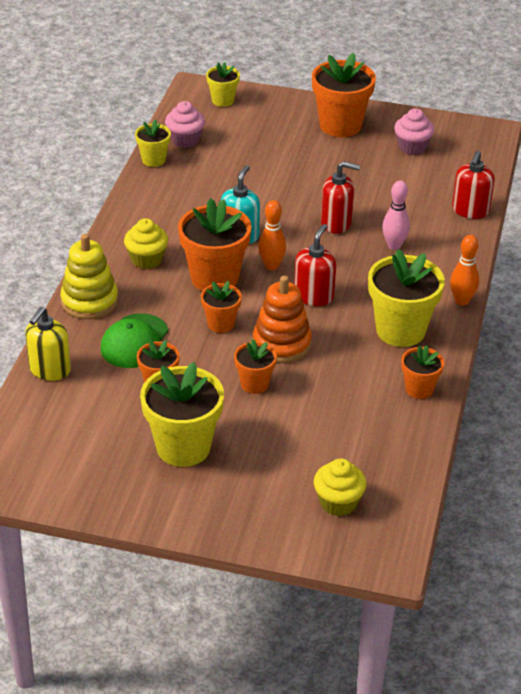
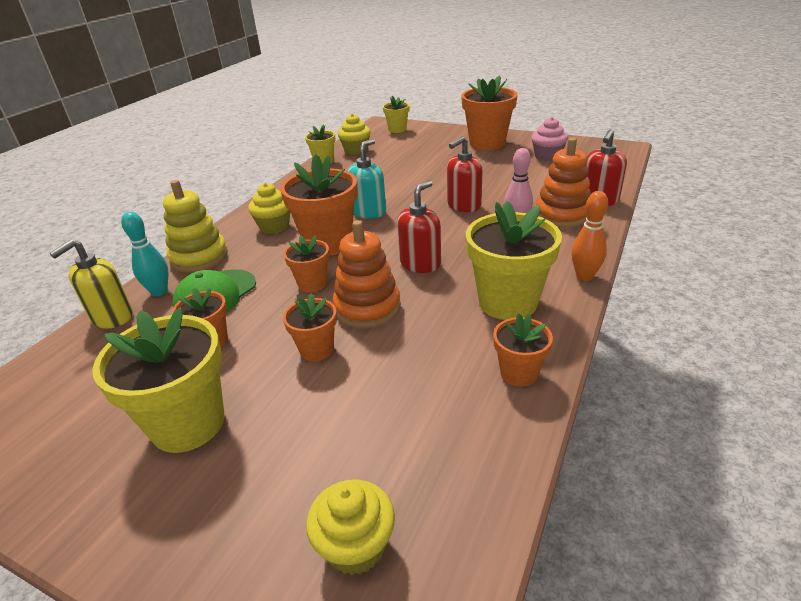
camera: 15 degrees right, 5 degrees down
(76, 341) = (159, 291): none -> turquoise bowling pin
(185, 140) = (356, 150): pink cupcake -> yellow cupcake
(271, 266) = (388, 236): orange bowling pin -> none
(336, 223) = (463, 205): red soap dispenser -> red soap dispenser turned 120 degrees clockwise
(436, 232) = (562, 215): none -> orange stacking toy

